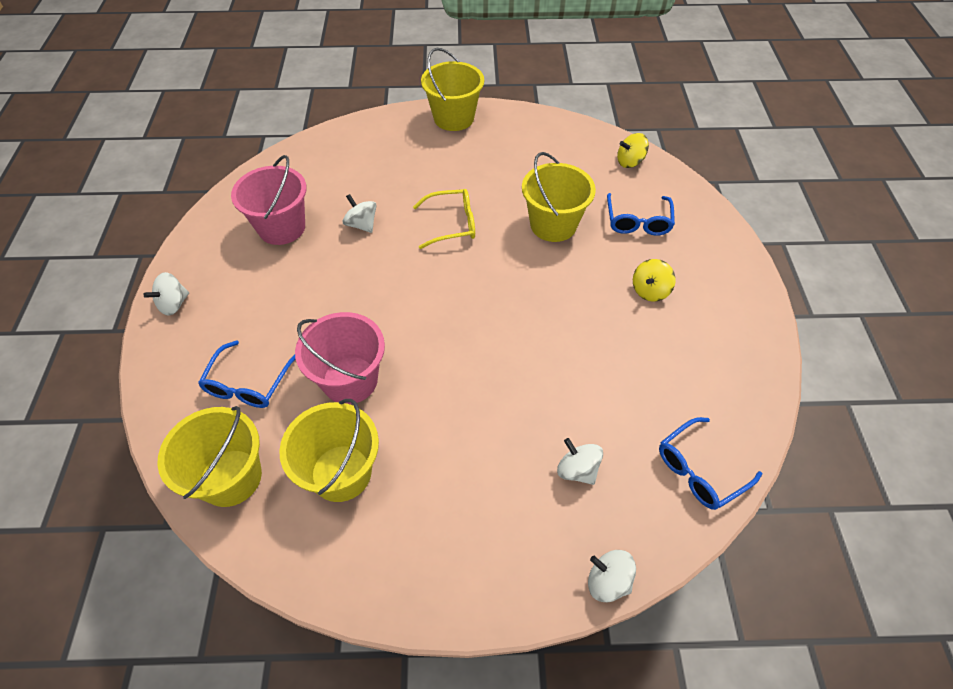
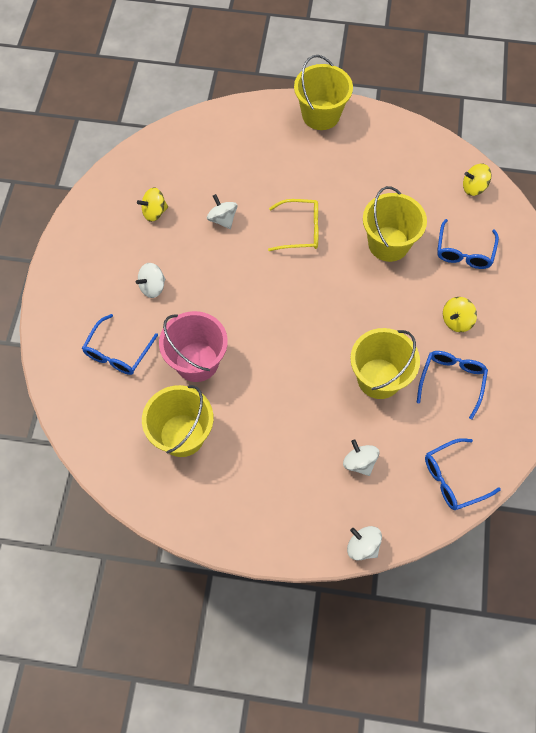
camera: 10 degrees right, 10 degrees up
(174, 304) = (63, 273): white spinning top -> white spinning top (152, 287)
(230, 477) = (101, 425): yellow bucket -> yellow bucket (379, 378)
(282, 227) = (154, 212): pink bucket -> yellow spinning top
(663, 355) = (451, 381): none -> blue glasses

